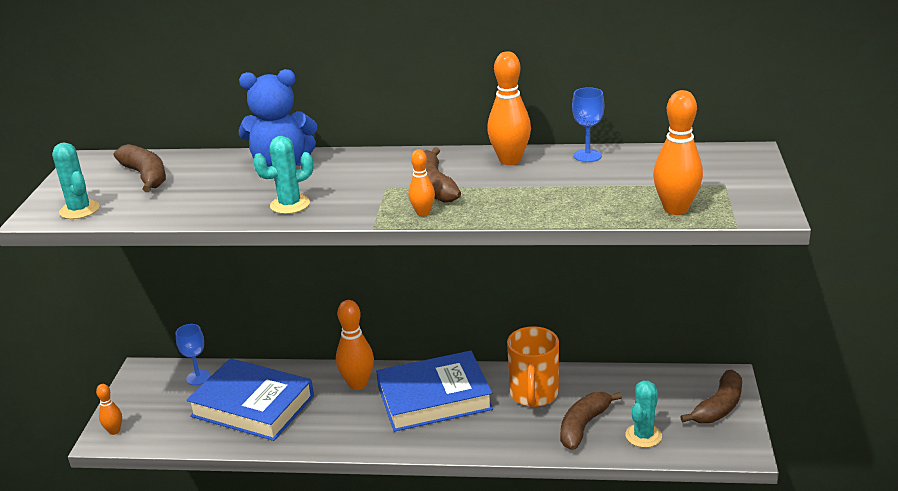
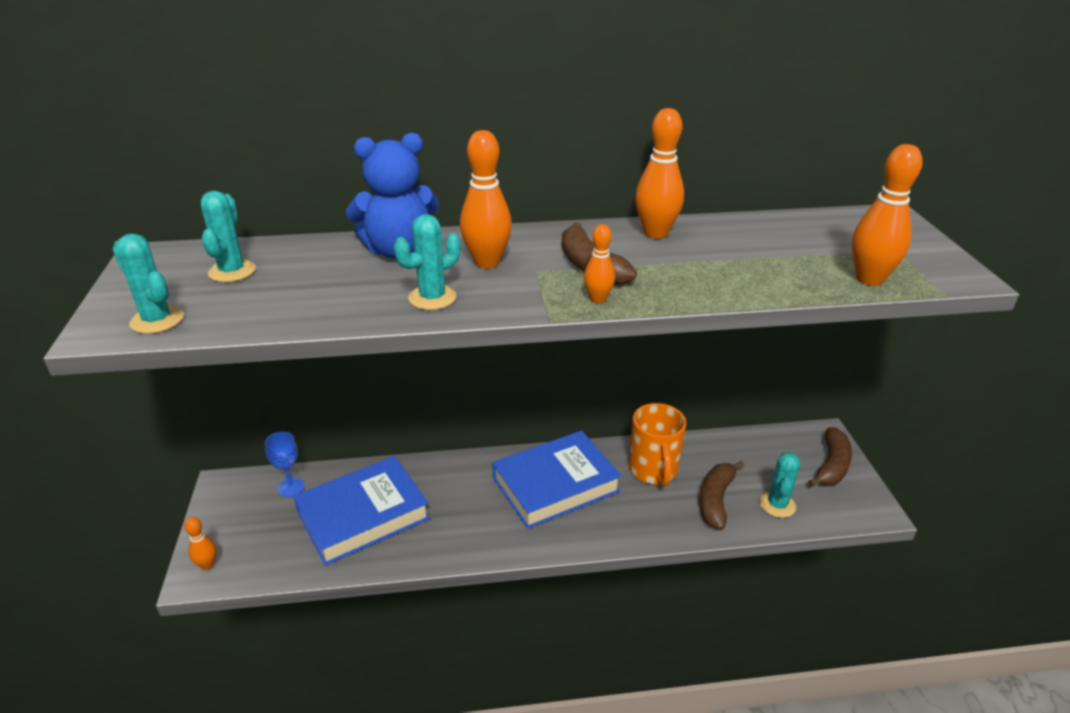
camera: 15 degrees left, 5 degrees up
(146, 176) = (232, 271): brown banana -> turquoise cactus
(253, 406) = (363, 515): blue book -> blue book turned 45 degrees counterclockwise
(358, 384) = (470, 477): orange bowling pin -> orange bowling pin (487, 262)
(587, 156) = (733, 225): blue goblet -> none

